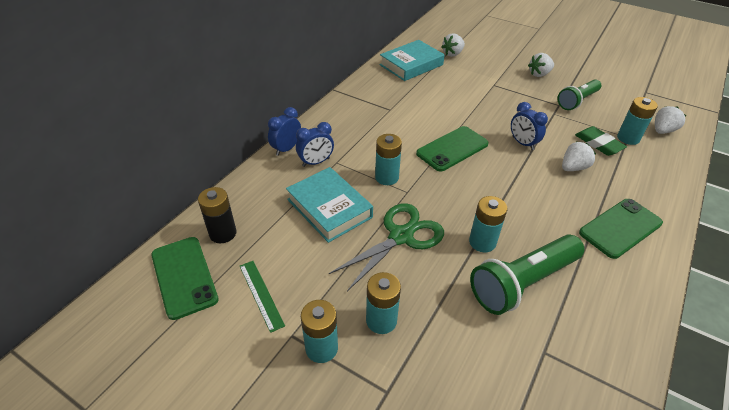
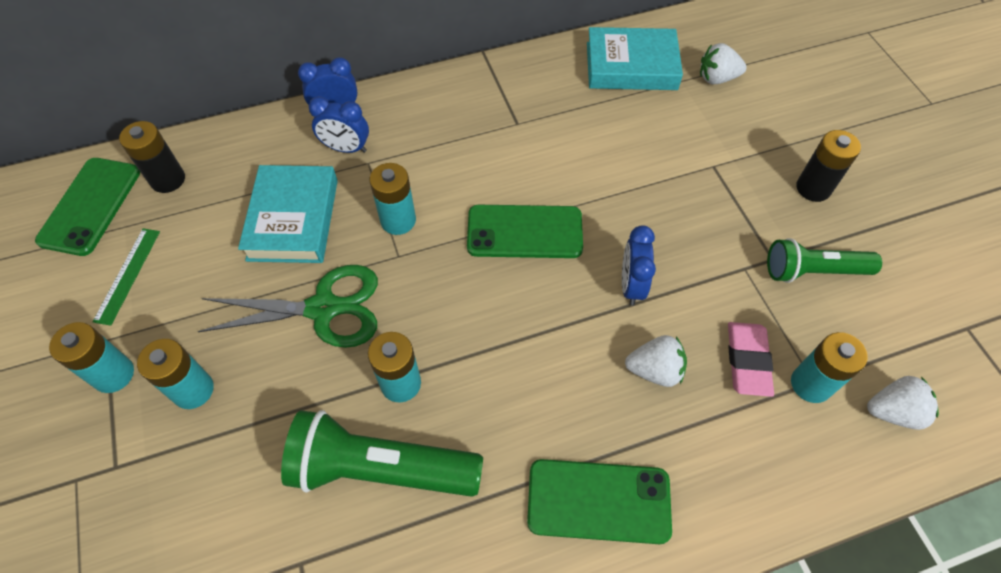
camera: 40 degrees right, 15 degrees up
(539, 74) = (813, 188): white strawberry -> black battery
(598, 143) = (747, 361): green eraser -> pink eraser

